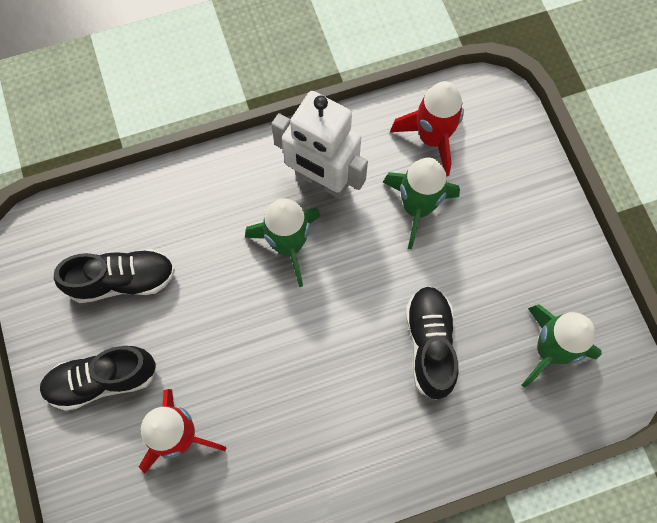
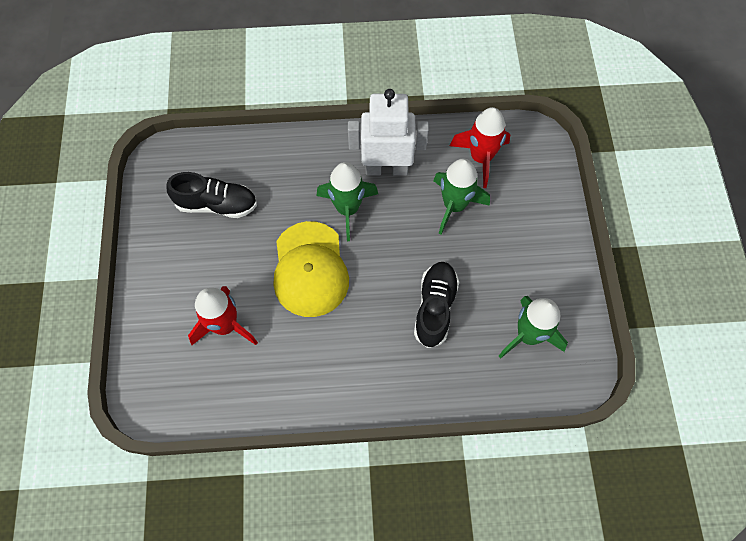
camera: 15 degrees right, 5 degrees down
(102, 380) = (181, 271): black shoe -> none
(264, 335) = (310, 269): none -> yellow cap
(321, 180) = (386, 168): white robot -> white robot turned 135 degrees clockwise

